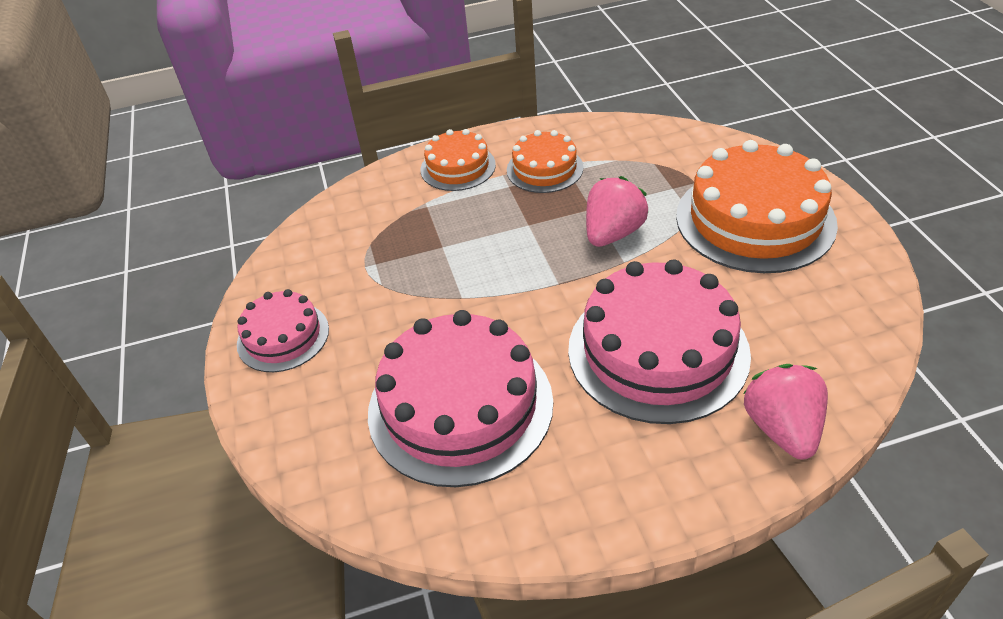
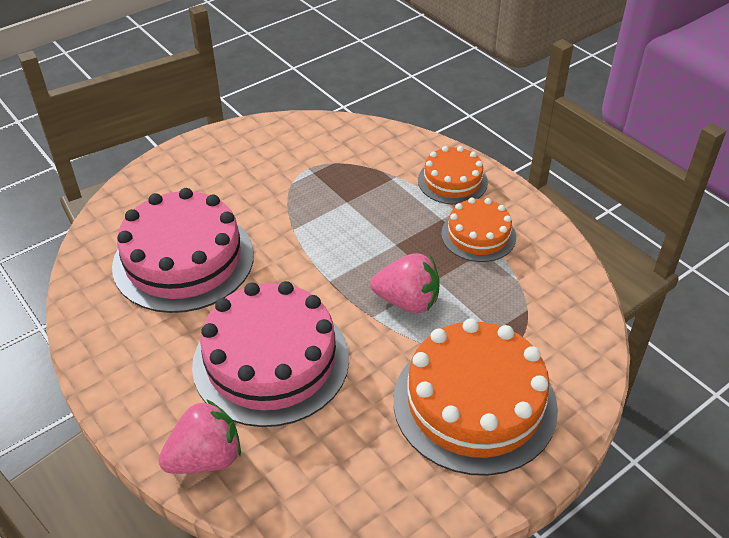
camera: 65 degrees right, 0 degrees up
(283, 336) = (224, 153): pink cake -> none

